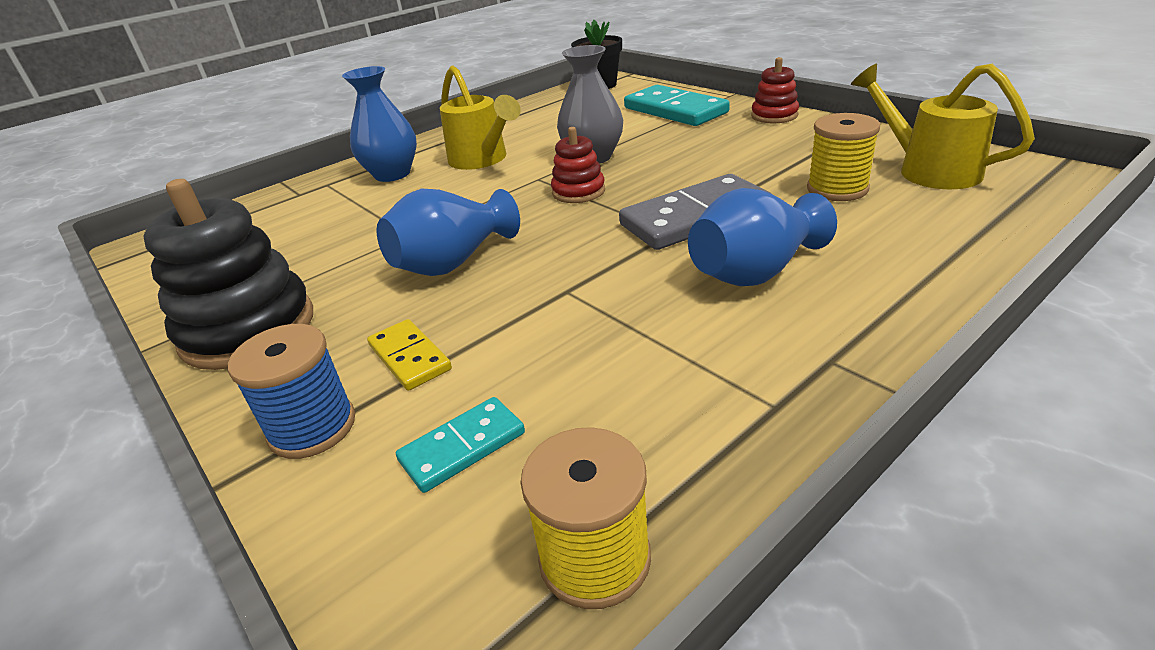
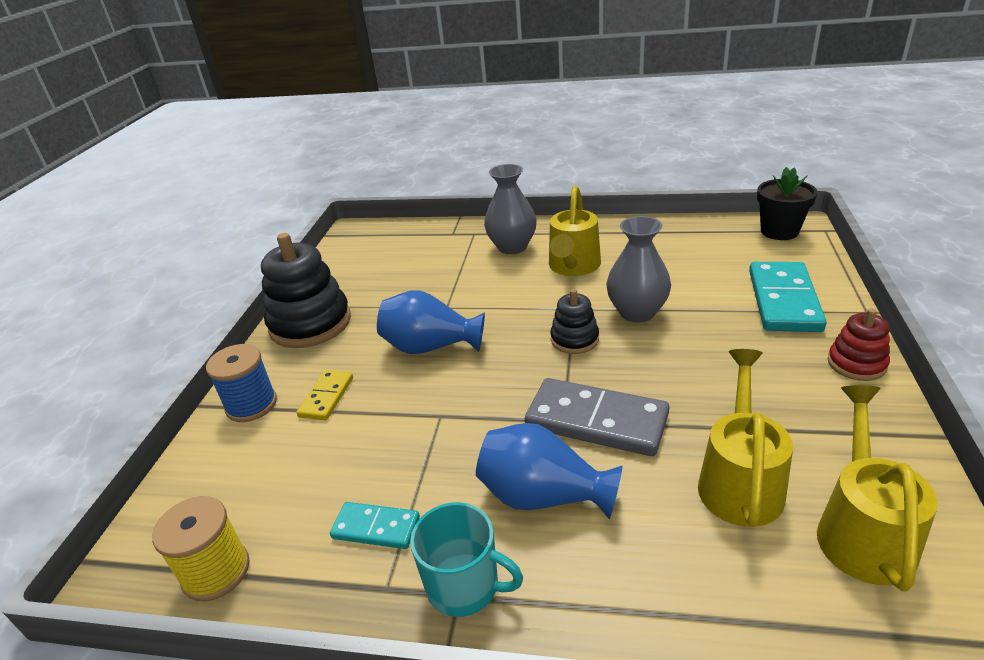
camera: 50 degrees right, 0 degrees up
(392, 174) = (512, 247): blue vase -> grey vase
(462, 447) = (268, 469): turquoise domino -> turquoise domino (376, 528)
(578, 192) = (574, 339): red stacking toy -> black stacking toy
(822, 352) = (464, 586): none -> turquoise mug
(837, 189) = (740, 481): yellow spool -> yellow watering can

